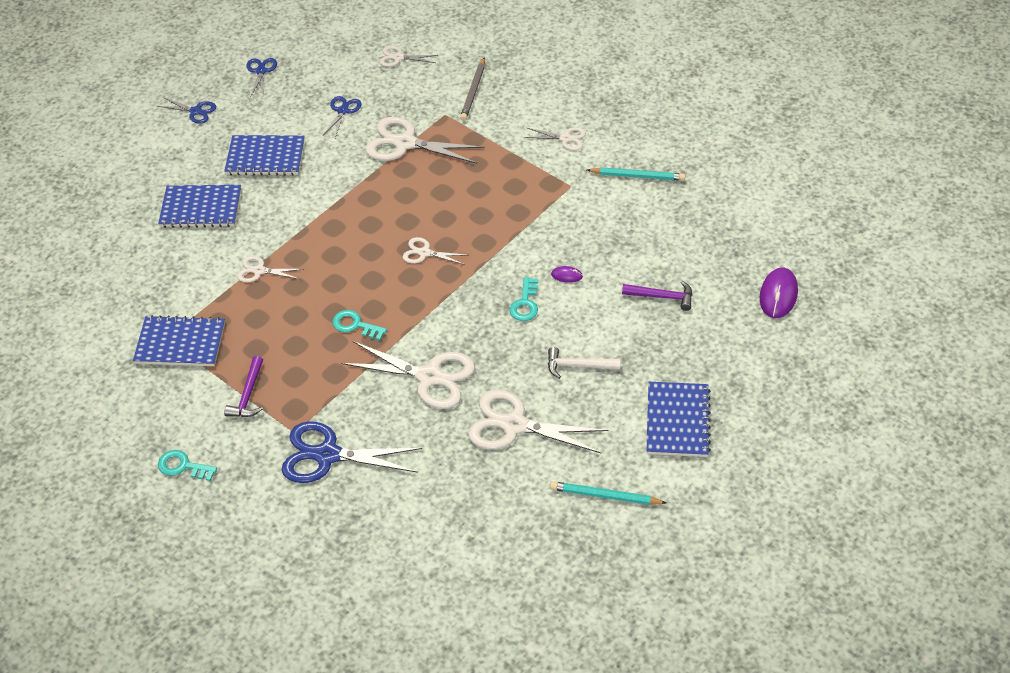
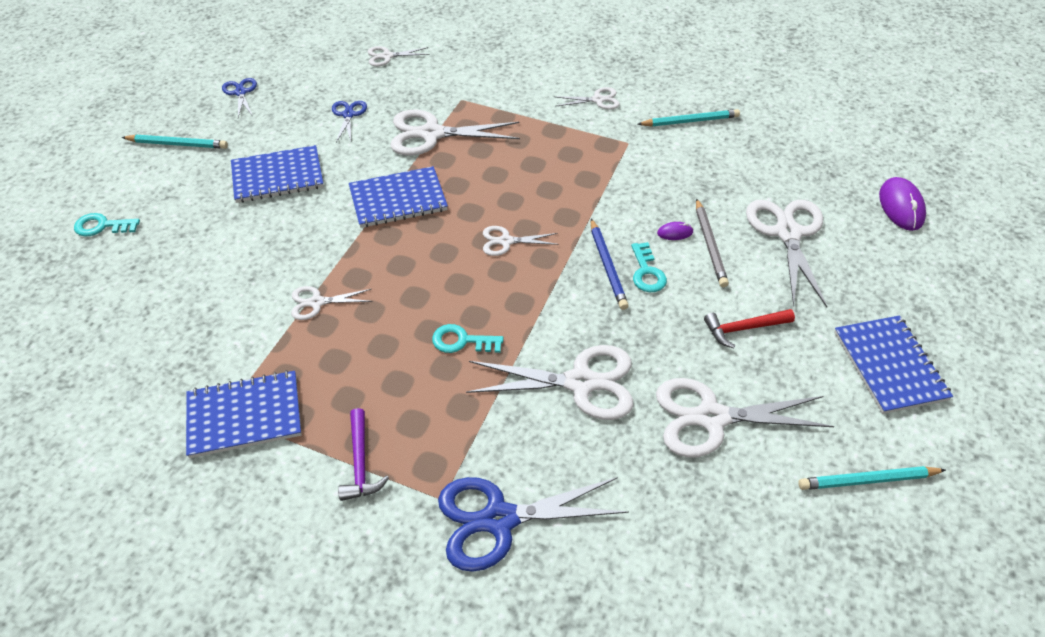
camera: 20 degrees left, 0 degrees up
(183, 466) = (305, 591): turquoise key -> turquoise key (102, 226)
(195, 111) = (177, 144): blue scissors -> turquoise pencil
(201, 208) = (218, 246): blue notebook -> blue notebook (398, 199)
(473, 91) = (480, 74): grey pencil -> grey pencil (710, 245)
(496, 291) = (607, 266): none -> blue pencil
(578, 366) = (744, 328): white hammer -> red hammer
(662, 297) = (787, 233): purple hammer -> white scissors

